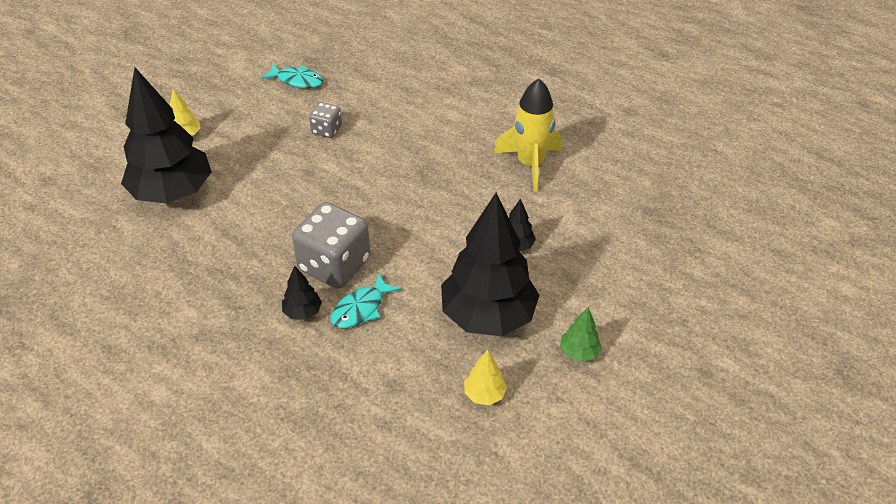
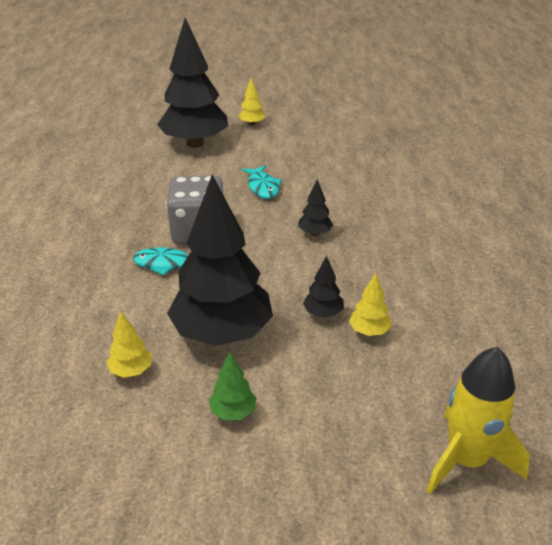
camera: 55 degrees right, 10 degrees down
(297, 80) = (363, 135): turquoise fish -> turquoise fish (262, 187)
(303, 312) = (138, 240): black tree -> black tree (315, 233)
(326, 130) = (331, 168): grey dice -> none
(530, 164) = (433, 278): yellow rocket -> yellow rocket (466, 460)
(556, 232) = (369, 331): none -> yellow tree

